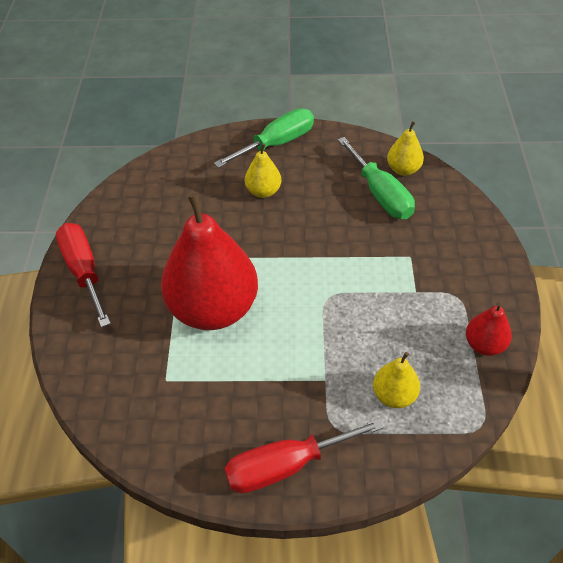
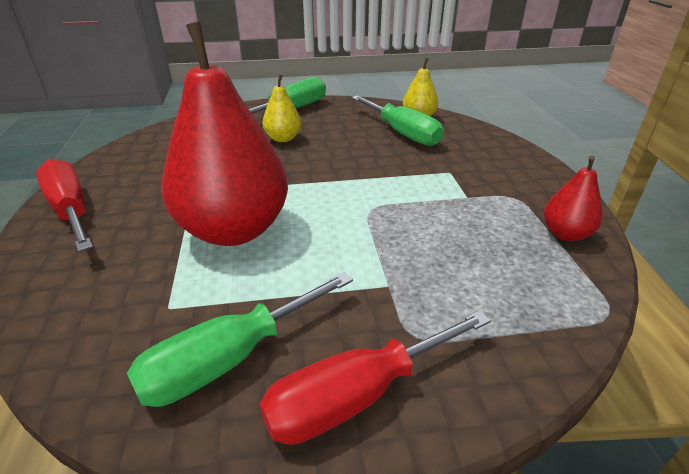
camera: 10 degrees left, 15 degrees down
(207, 428) = (229, 359): none -> green screwdriver
(394, 395) = (482, 292): yellow pear -> none

